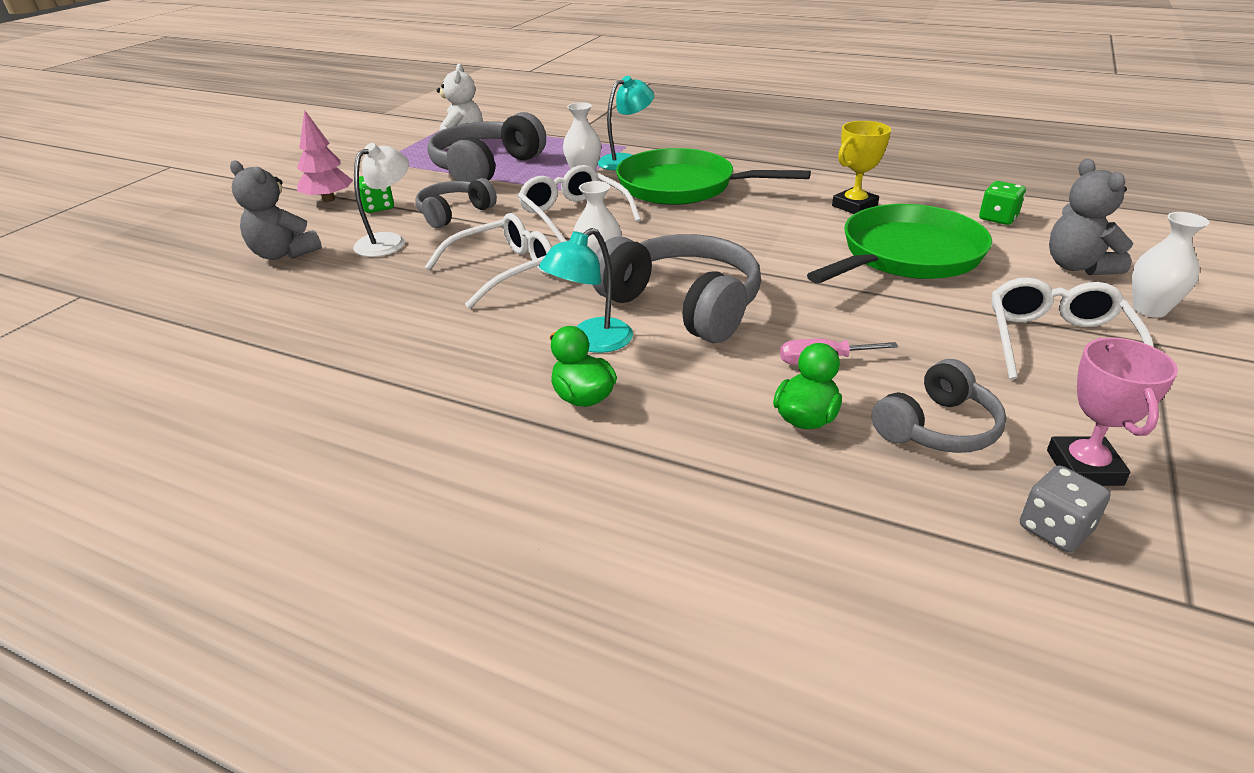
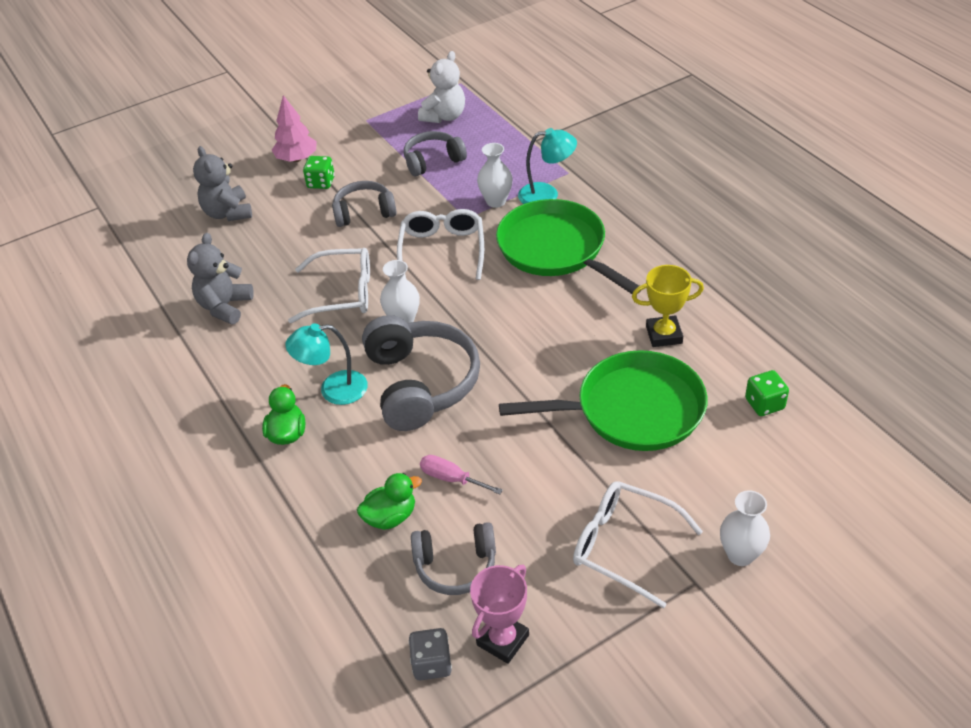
camera: 35 degrees right, 10 degrees up
(388, 241) = (298, 227): white lamp -> none
(485, 168) = (433, 161): grey headphones -> grey headphones, size x0.60
(1057, 343) = (625, 546): white glasses -> white glasses turned 105 degrees counterclockwise
(1077, 266) = (751, 487): grey teddy bear -> grey teddy bear (225, 307)

